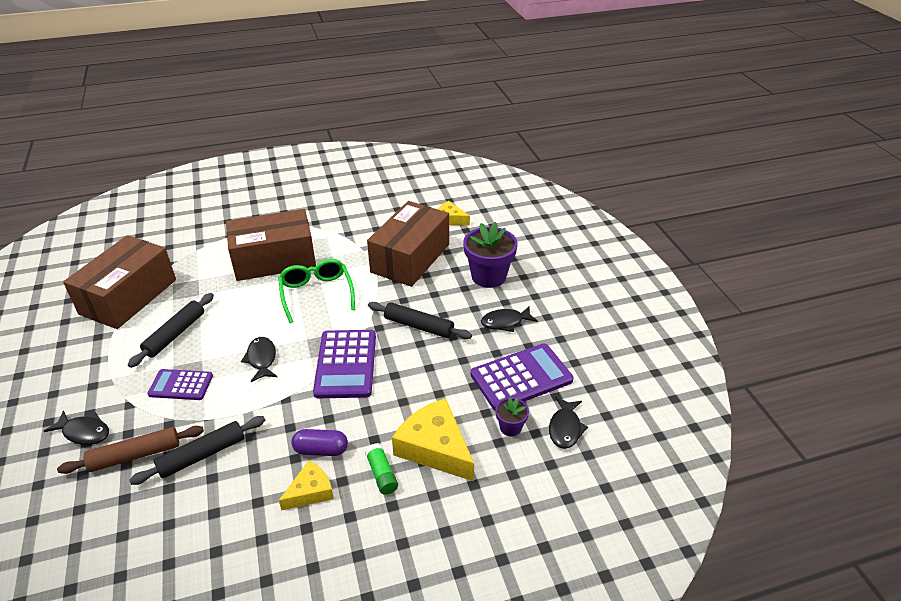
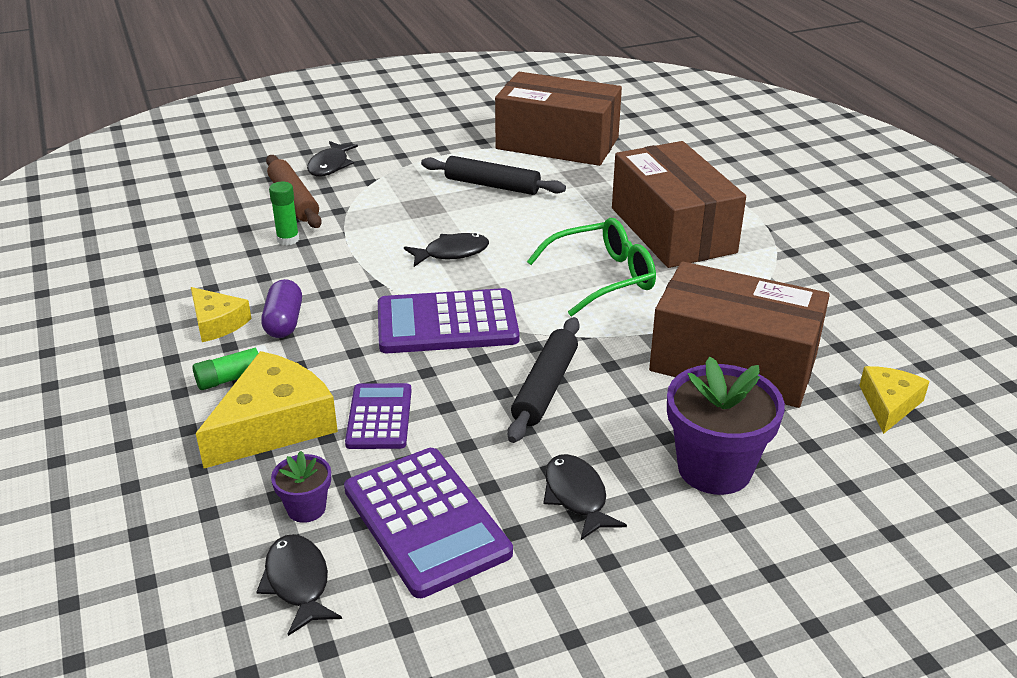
camera: 85 degrees right, 5 degrees down
(181, 385) = (401, 206): purple calculator -> purple calculator (379, 417)
(202, 455) = (288, 239): black rolling pin -> green glue stick
(565, 428) = (298, 583): black fish -> black fish turned 60 degrees clockwise

